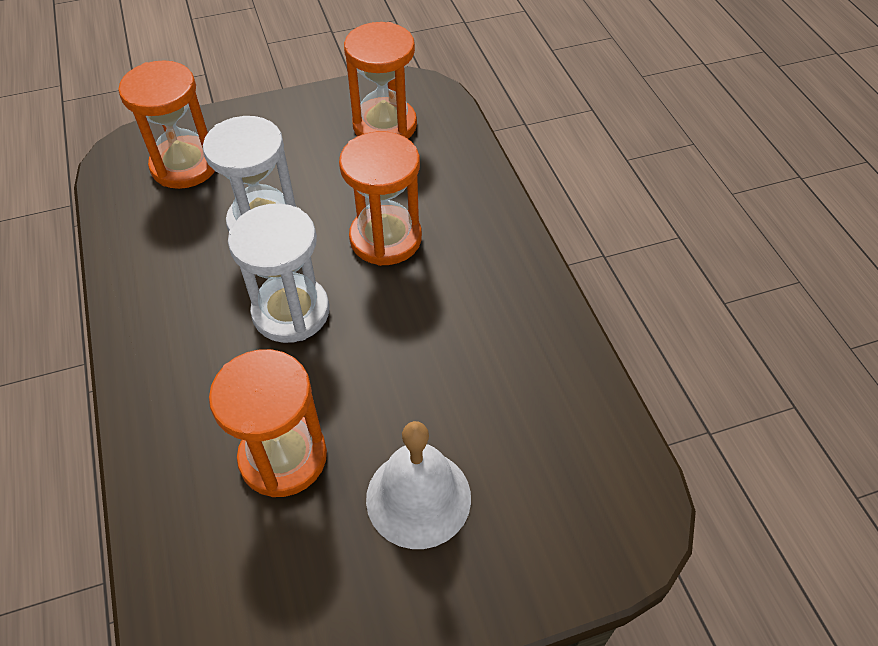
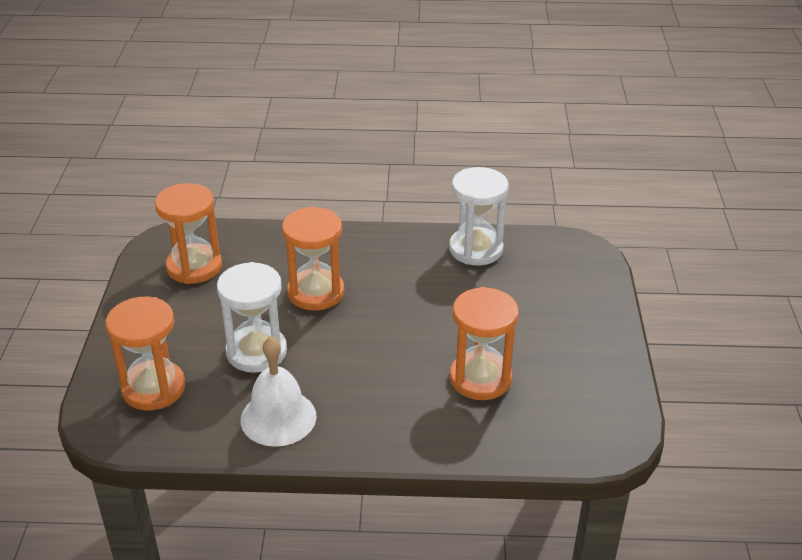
camera: 70 degrees left, 15 degrees down
(291, 312) = (357, 353): white hourglass -> white hourglass (476, 249)
(418, 497) = (535, 325): white bell -> white bell (278, 417)

